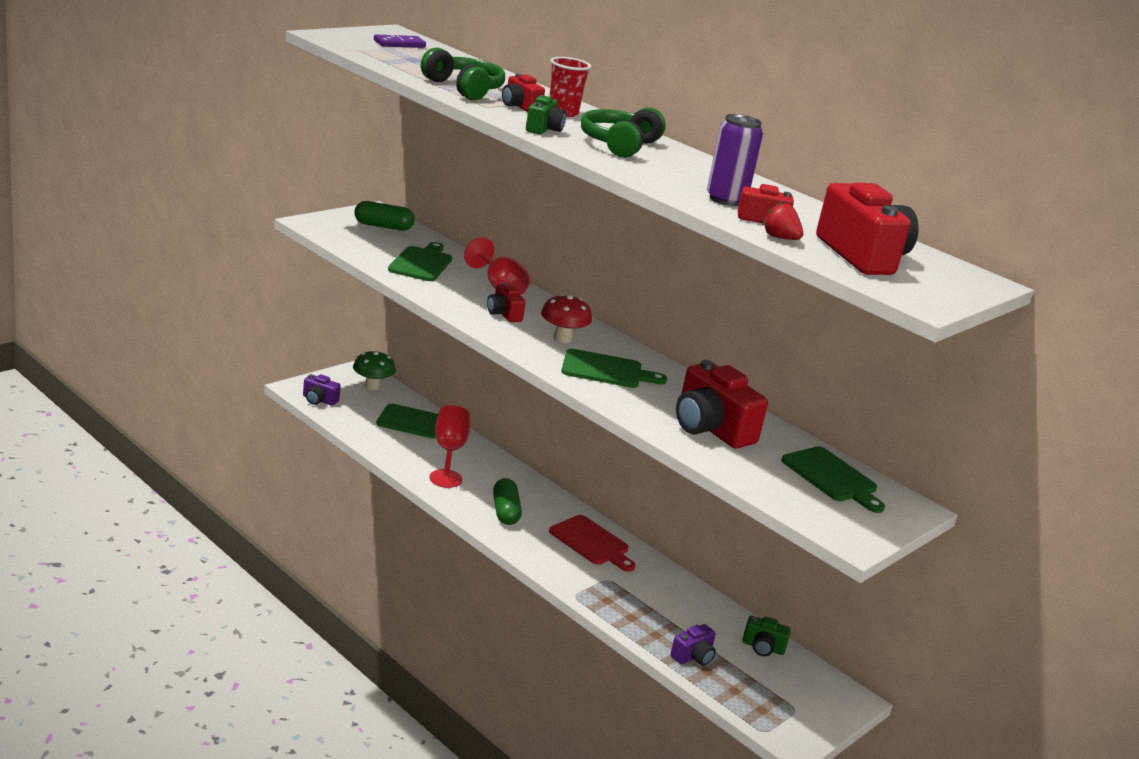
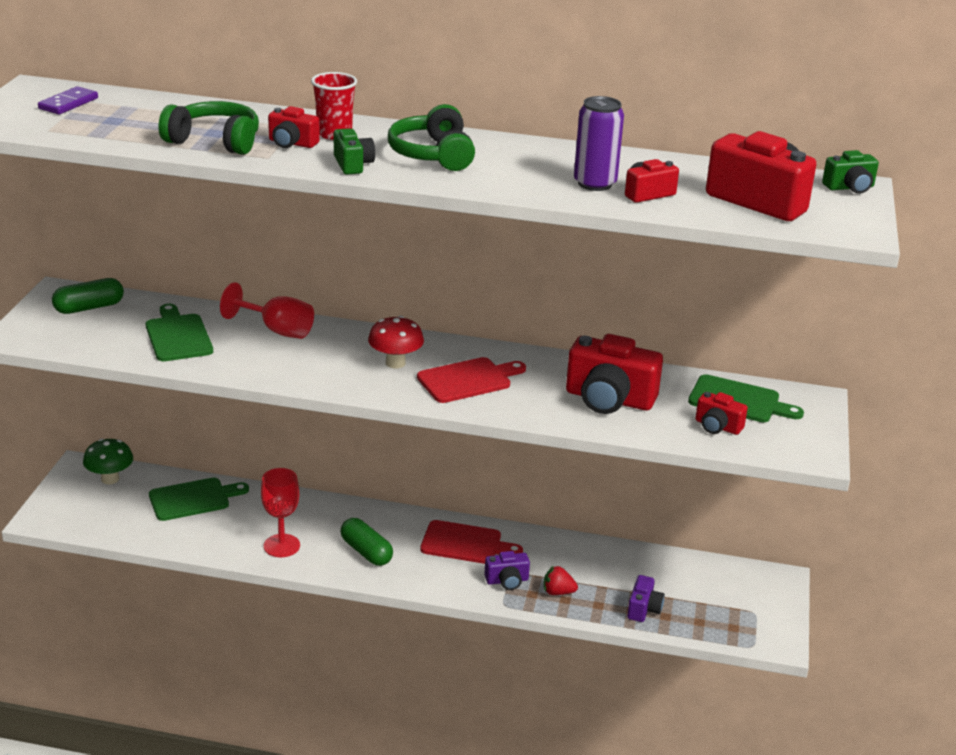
camera: 30 degrees left, 5 degrees up
(319, 400) = (76, 521): purple camera -> purple camera (507, 581)
(504, 314) = (317, 360): red camera -> red camera (717, 426)
(606, 370) = (468, 380): green cutting board -> red cutting board
(763, 647) = (682, 570): green camera -> green camera (850, 187)
(780, 238) = (688, 210): red strawberry -> red strawberry (558, 592)

